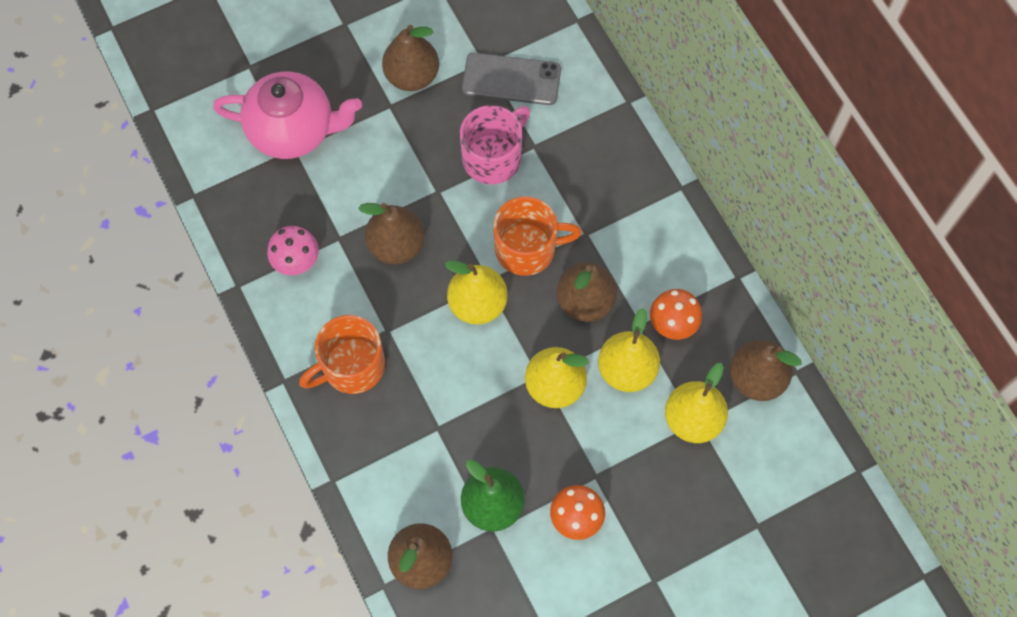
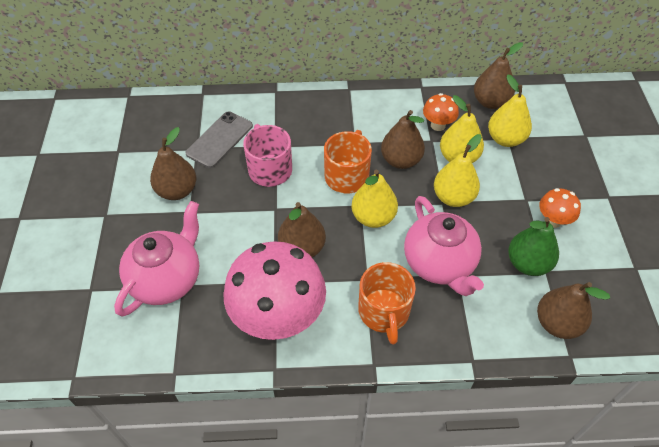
camera: 65 degrees left, 15 degrees down
(297, 262) = (278, 318): pink mushroom -> pink mushroom, size x2.22
(444, 403) = (439, 264): none -> pink teapot

